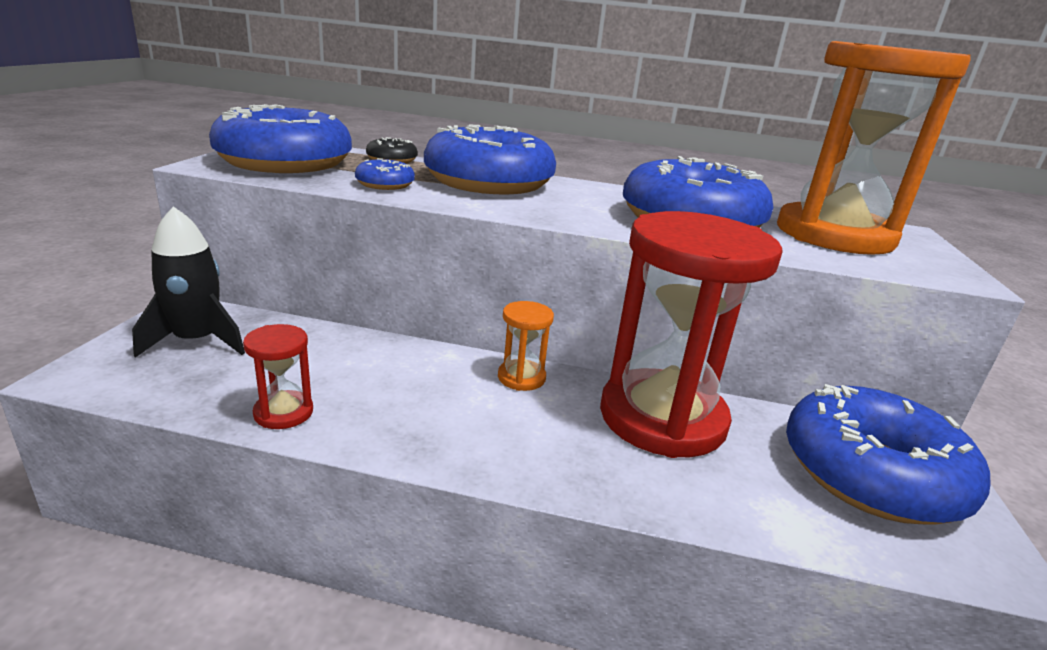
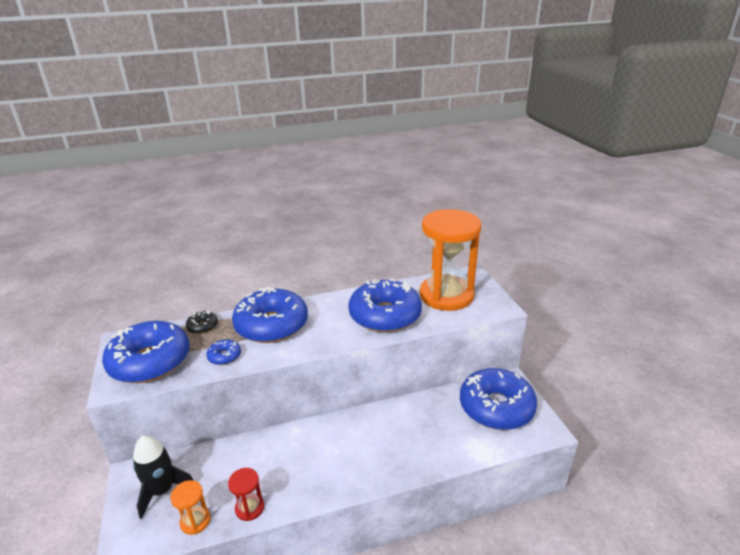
camera: 25 degrees left, 5 degrees up
(521, 377) = (338, 427): orange hourglass -> orange hourglass (195, 521)
(662, 418) = (409, 419): red hourglass -> none

